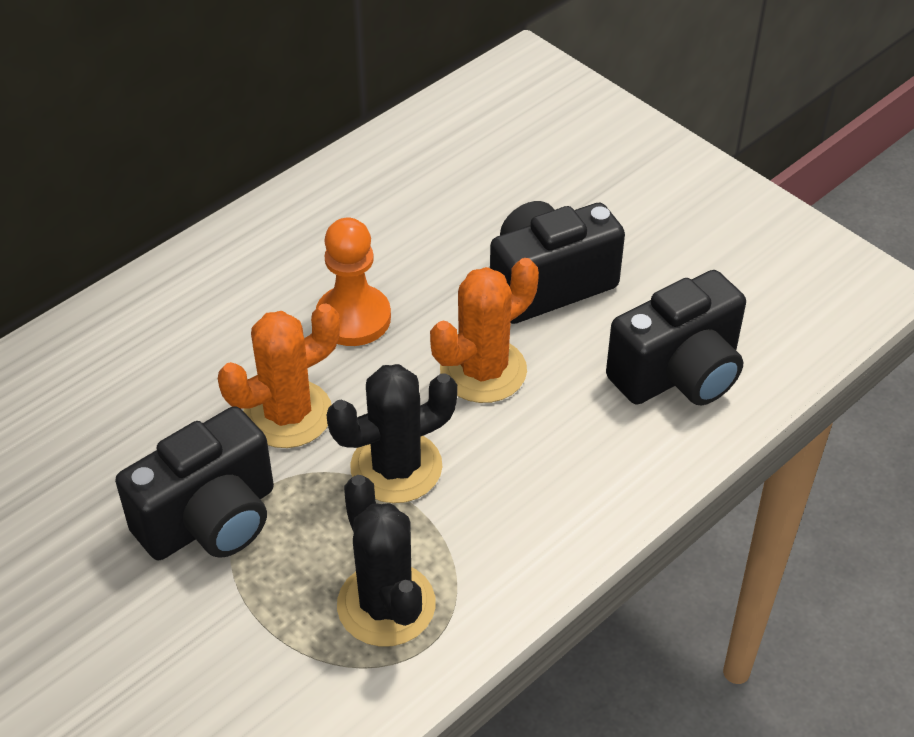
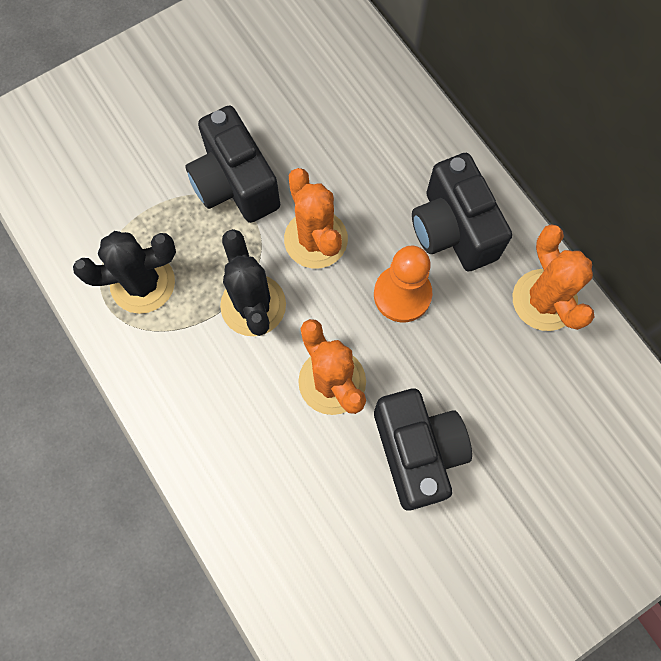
camera: 100 degrees right, 25 degrees up
(338, 194) = (544, 300): none -> orange cactus
(678, 374) = (301, 535): black camera -> black camera (452, 230)

